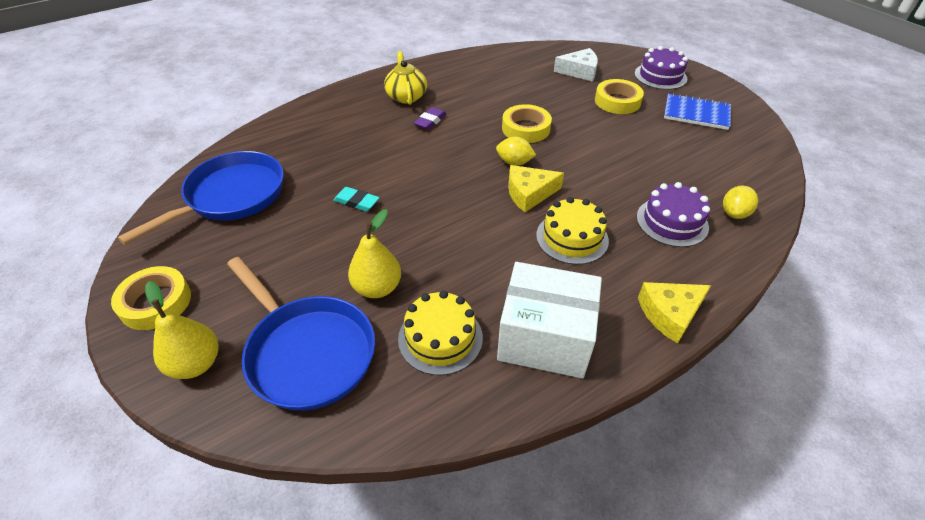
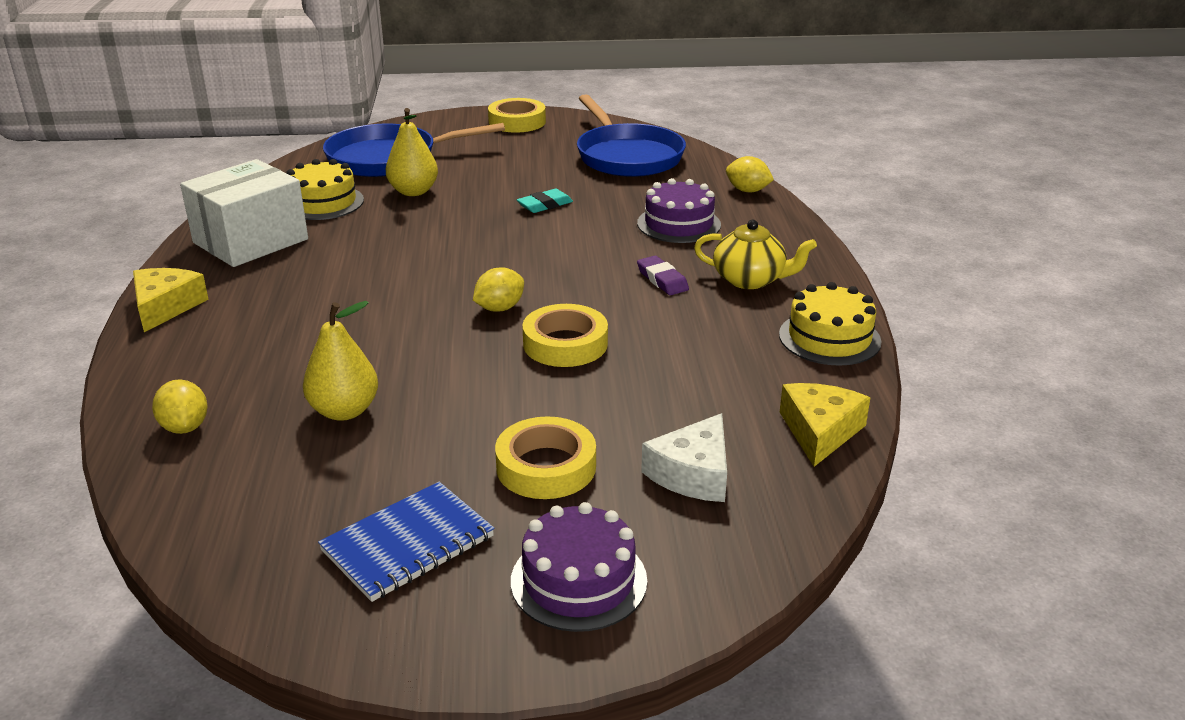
camera: 120 degrees right, 15 degrees down
(196, 364) = (435, 128): yellow pear -> yellow pear (344, 411)
(276, 126) = (747, 191): none -> yellow lemon
(529, 193) = (430, 297): yellow cheese -> yellow cheese (820, 431)
(572, 238) = (328, 296): yellow cake -> yellow cake (829, 338)
(672, 222) = (249, 370): purple cake -> purple cake (679, 224)

